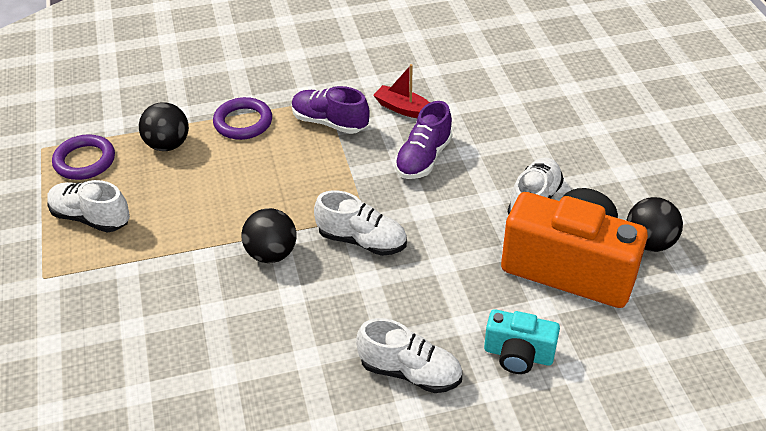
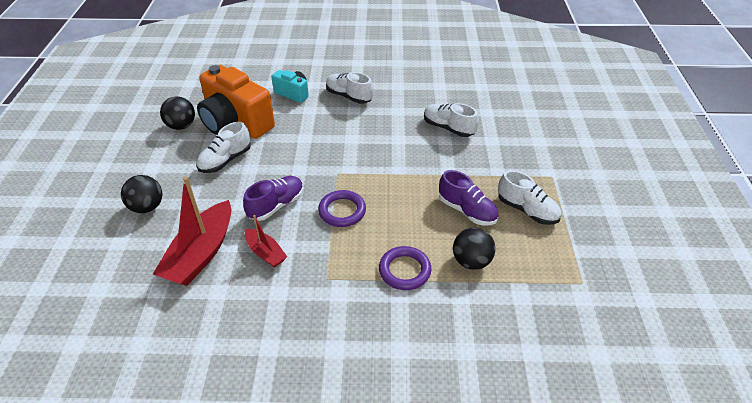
camera: 165 degrees left, 0 degrees up
(85, 161) = (540, 261): purple ring -> purple ring (342, 211)
(271, 254) = (404, 162): black ball -> black ball (147, 207)
(329, 122) = (332, 253): purple shoe -> purple shoe (467, 211)
(362, 240) = (346, 159): white shoe -> white shoe (448, 128)
(473, 95) = (201, 253): none -> red boat

